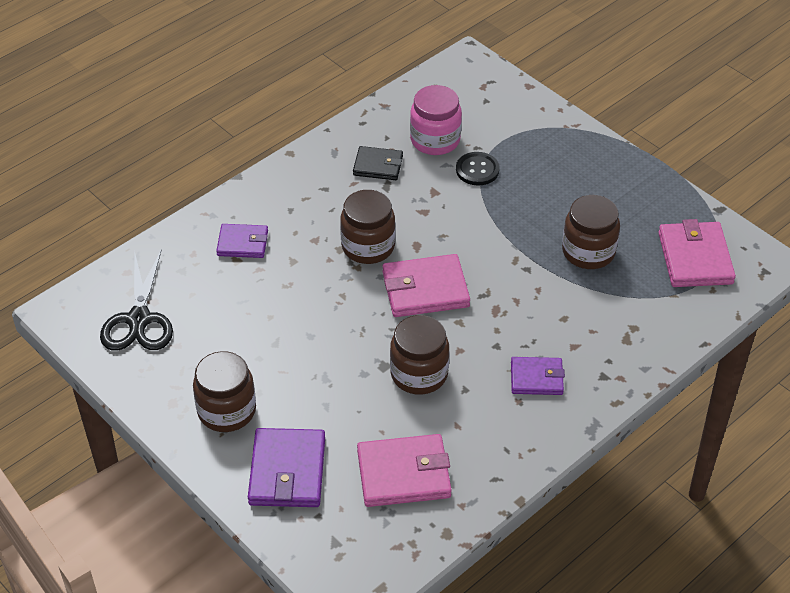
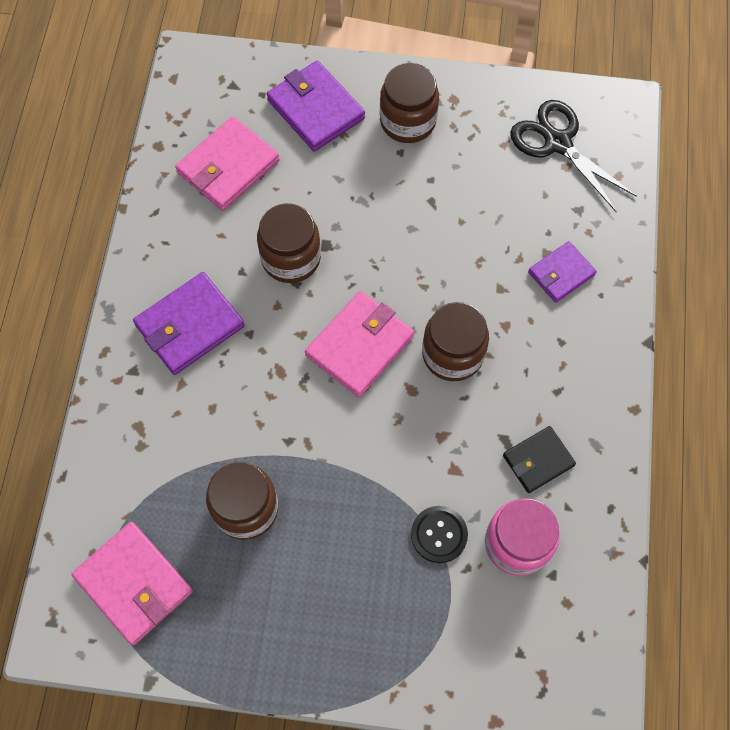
camera: 140 degrees right, 20 degrees up
(536, 378) = (190, 326): purple wallet -> purple wallet, size x1.60

